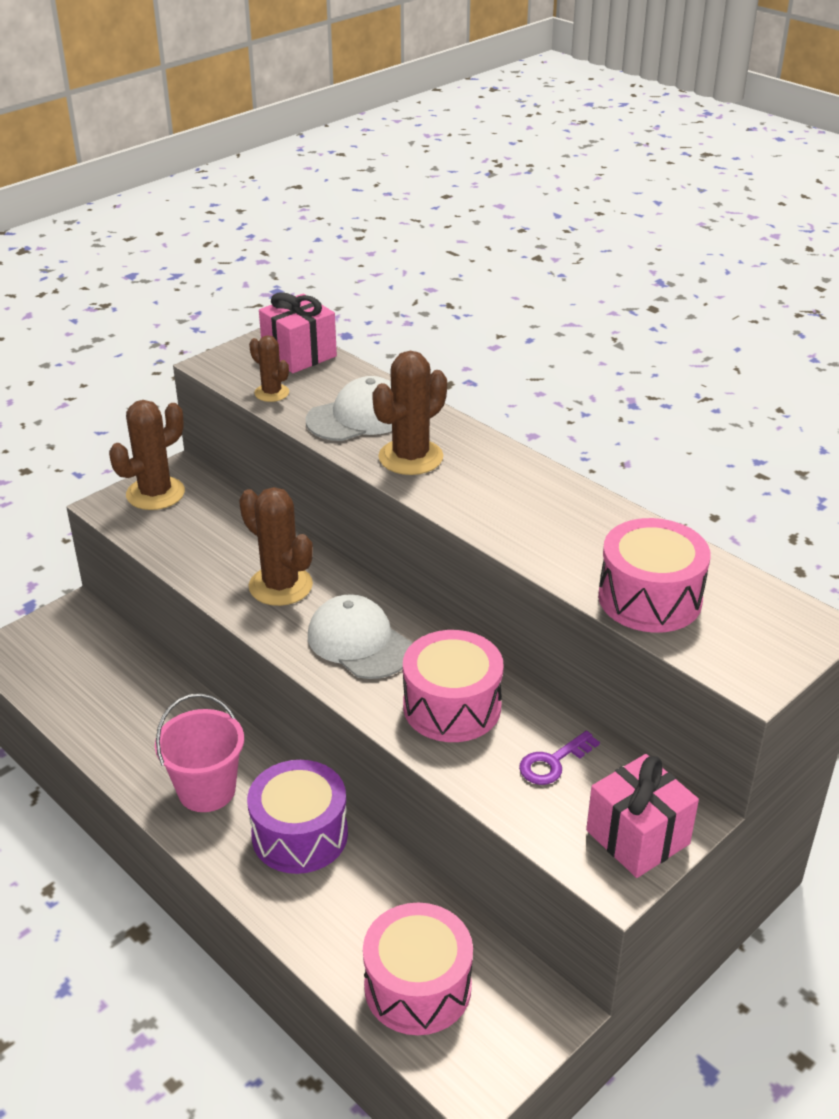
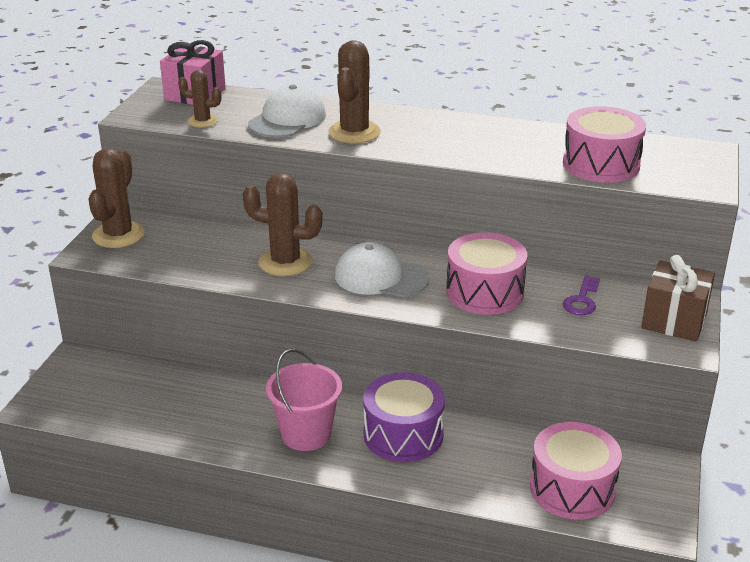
camera: 30 degrees left, 5 degrees down
(637, 837) = (674, 321): pink gift -> brown gift

